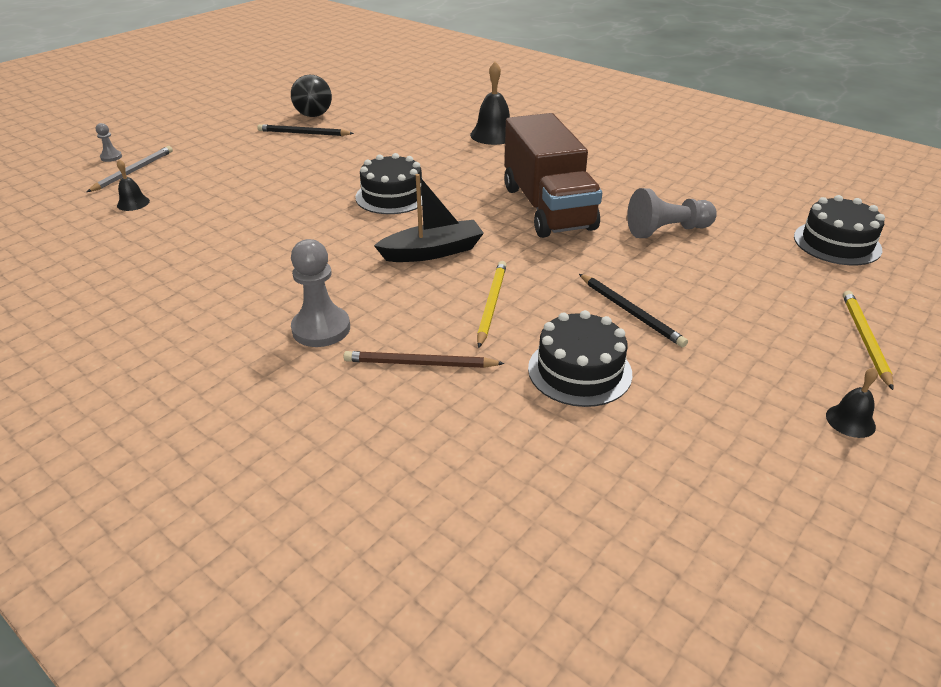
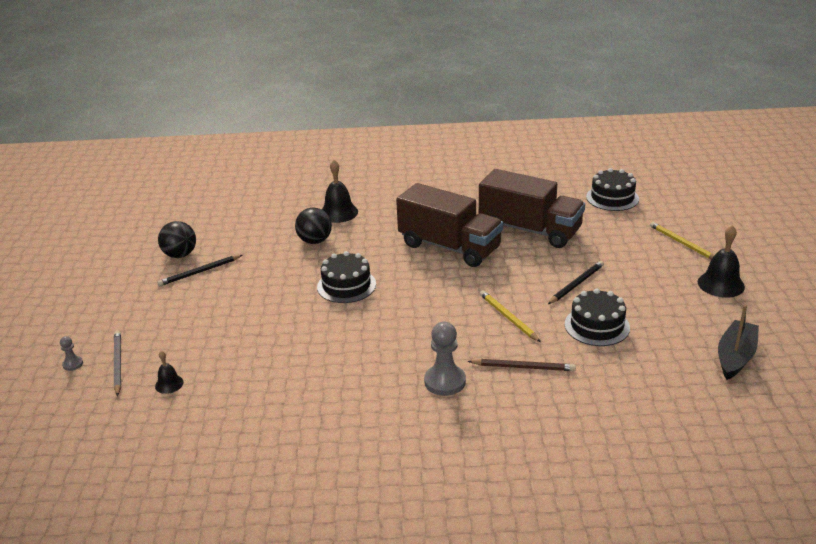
camera: 40 degrees left, 5 degrees down
(420, 364) = (523, 367): brown pencil -> brown pencil turned 135 degrees counterclockwise
(432, 148) = (315, 241): none -> black ball
(433, 252) = (430, 306): black boat -> black boat (735, 357)
(630, 312) = (576, 284): black pencil -> black pencil turned 60 degrees counterclockwise
(667, 231) = (530, 230): grey pawn -> brown truck
(850, 421) = (721, 284): black bell -> black bell, size x1.80

